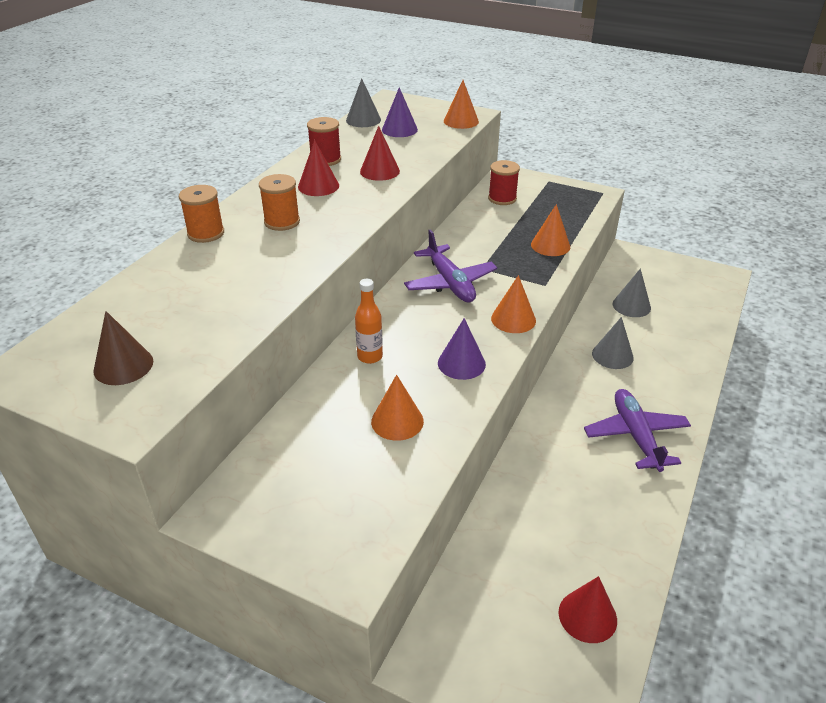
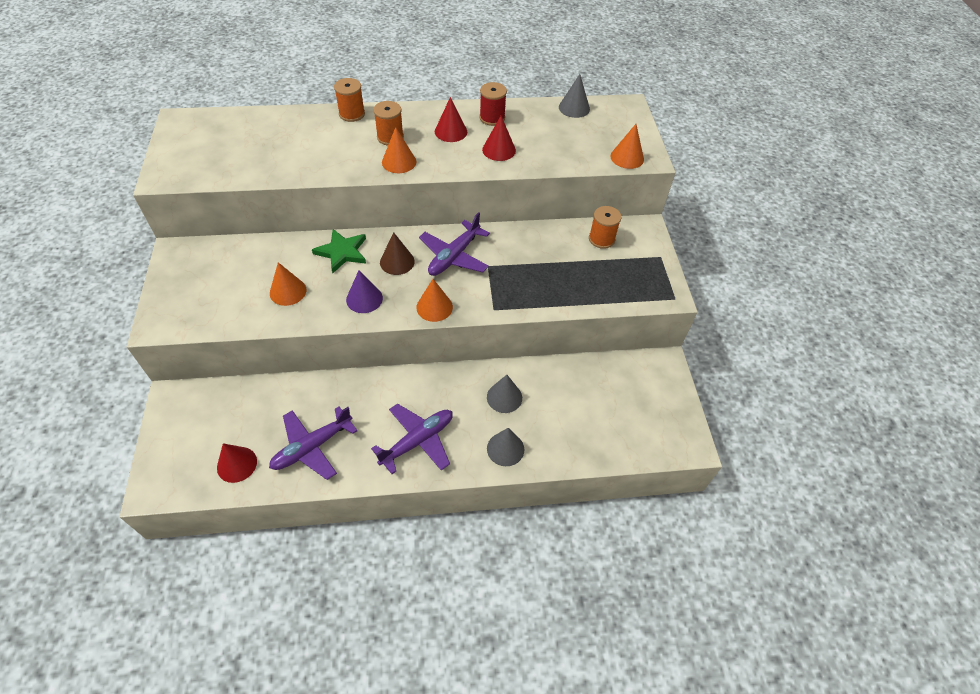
camera: 55 degrees right, 15 degrees up
(123, 366) = (204, 151): brown cone -> brown cone (397, 262)
(370, 357) = (342, 252): orange bottle -> green star
(399, 129) = (577, 132): purple cone -> none
(502, 198) = (601, 239): red spool -> orange spool
(550, 245) = (553, 293): orange cone -> orange cone (399, 162)
(598, 529) = (312, 447): none -> purple plane
(631, 306) = (583, 389): grey cone -> grey cone (505, 449)

